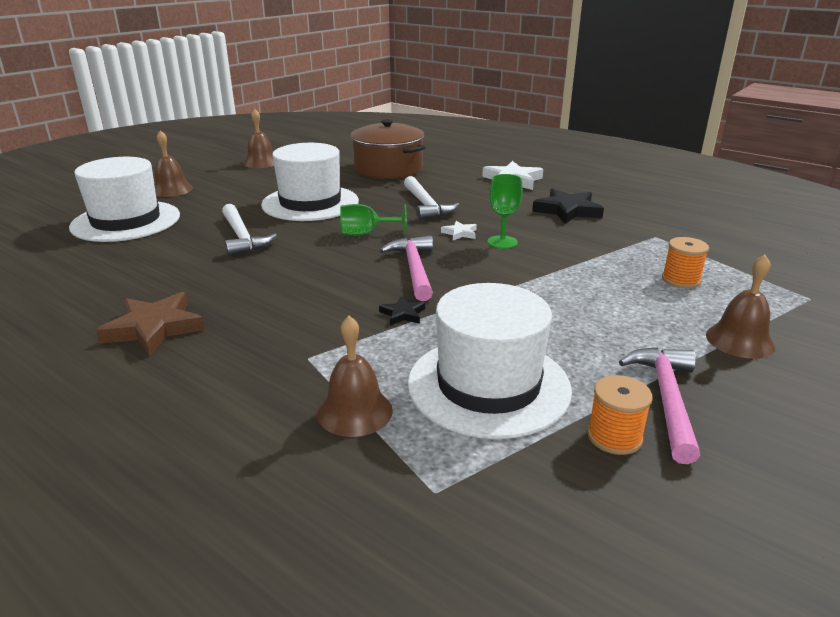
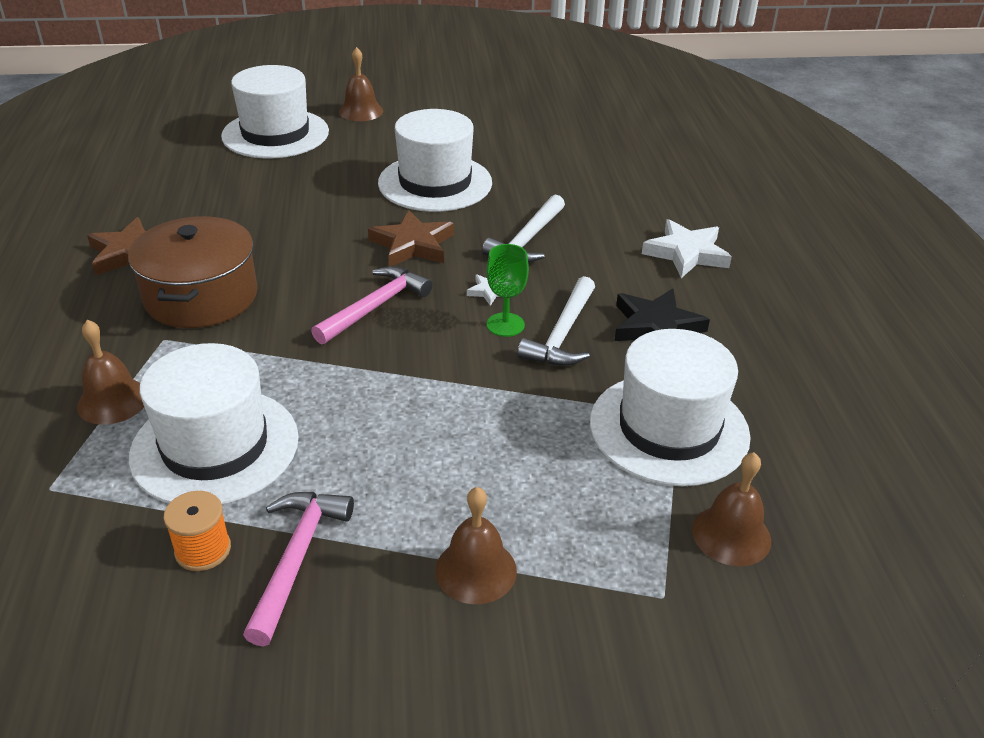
camera: 45 degrees right, 10 degrees up
(242, 237) = (318, 196): white hammer -> white hammer (563, 334)
(261, 162) = (486, 108): brown bell -> brown bell (731, 535)
(366, 233) = (412, 245): green goblet -> brown star
(388, 169) = (587, 172): brown pot -> brown pot (201, 296)
(402, 314) = (283, 345): black star -> none
(664, 242) = (669, 428): none -> white hat
(666, 399) = (296, 558): pink hammer -> pink hammer turned 45 degrees counterclockwise
(681, 280) = (577, 478): orange spool -> none

